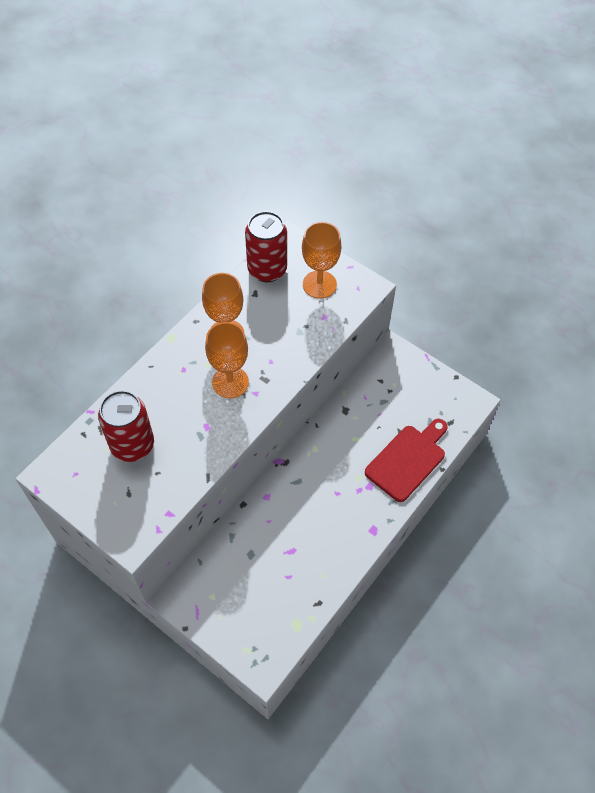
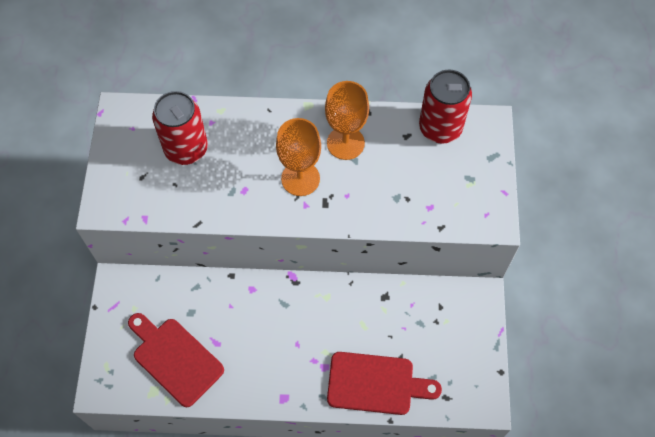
camera: 55 degrees right, 5 degrees up
(281, 590) = (175, 358): none -> red cutting board
(319, 284) = (461, 180): orange goblet -> none

